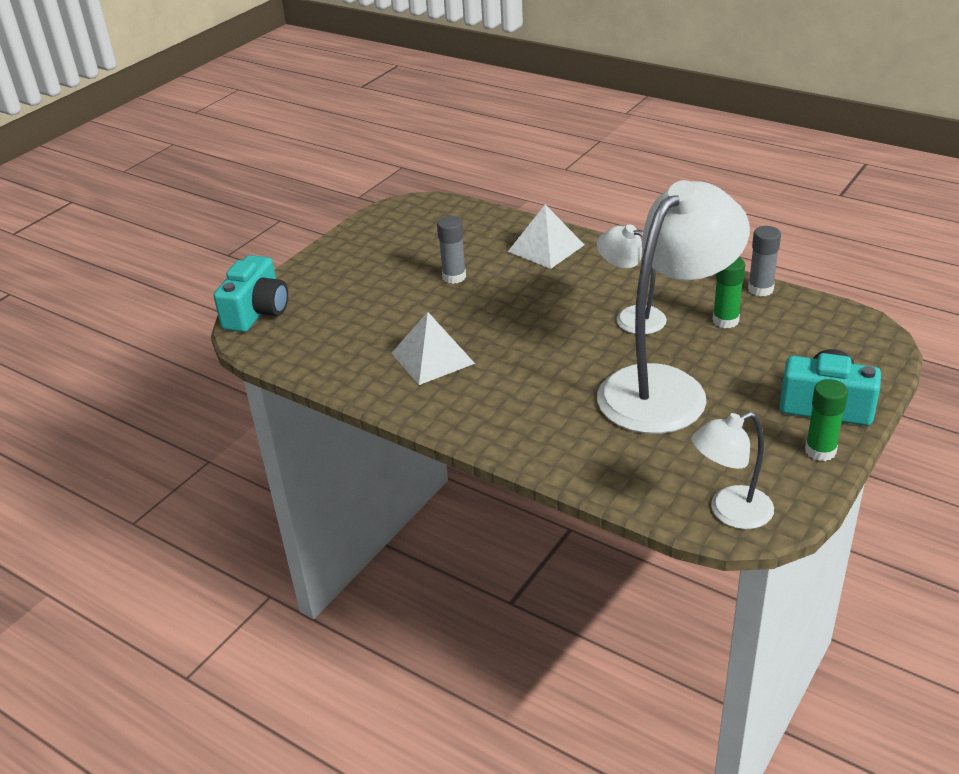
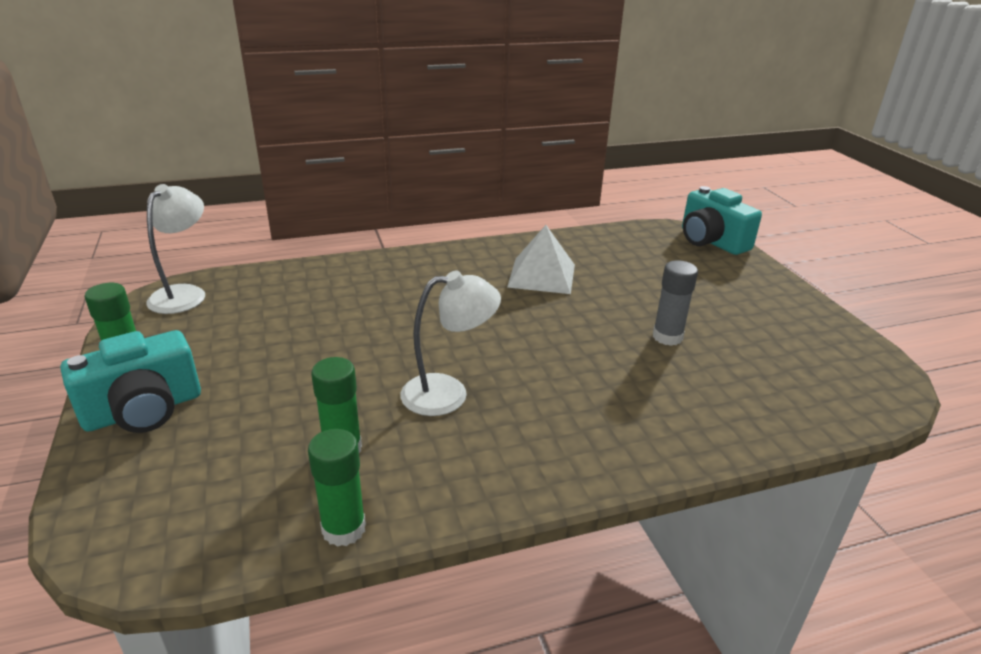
camera: 125 degrees right, 5 degrees down
(546, 248) = (667, 421): white pyramid -> none
(666, 387) = (327, 346): white lamp -> none
(760, 289) = (343, 529): grey glue stick -> green glue stick

